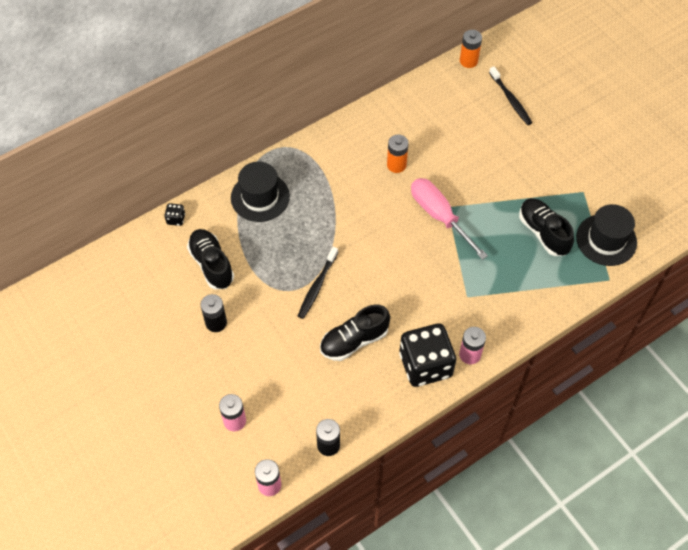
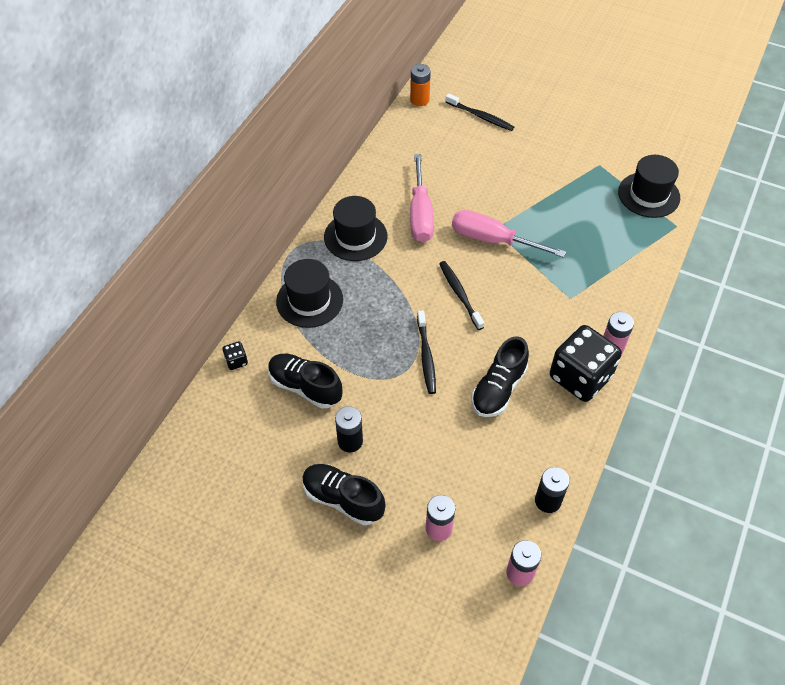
camera: 30 degrees left, 5 degrees down
(331, 160) = (355, 236): none -> black hat
(379, 249) = (460, 294): none -> black toothbrush
(396, 165) = (420, 213): orange battery -> pink screwdriver
(543, 233) = (593, 213): black shoe -> black shoe (343, 499)

